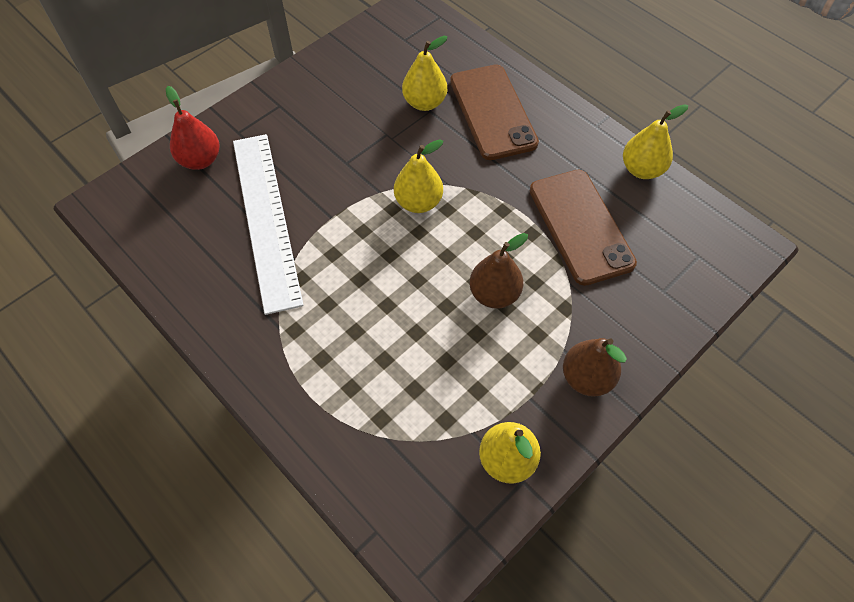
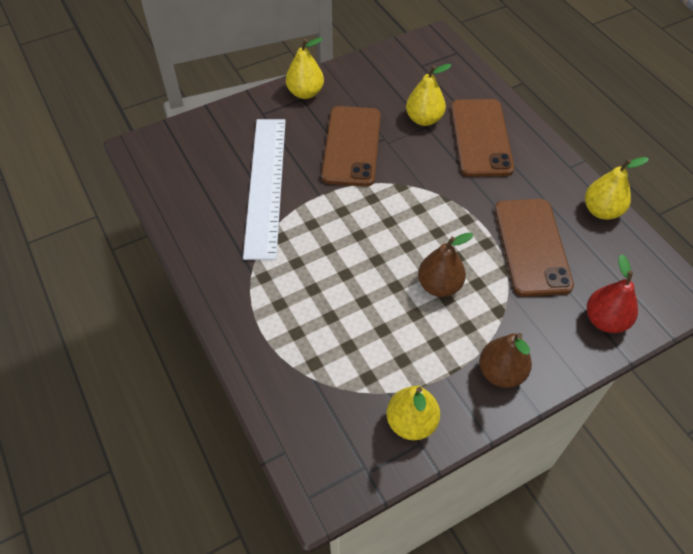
camera: 15 degrees right, 5 degrees down
(200, 160) = (226, 129): red pear -> red pear (605, 320)
(352, 151) = (352, 146): none -> brown phone
(418, 202) = (395, 198): yellow pear -> yellow pear (305, 93)

